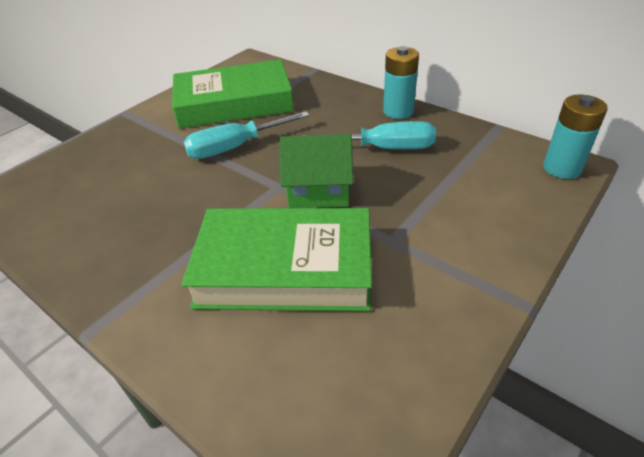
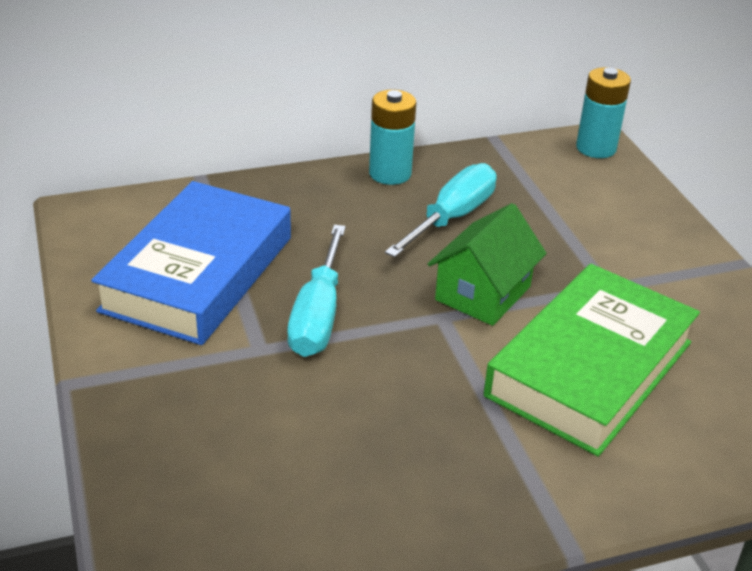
camera: 60 degrees left, 5 degrees down
(234, 103) = (198, 273): green book -> blue book

